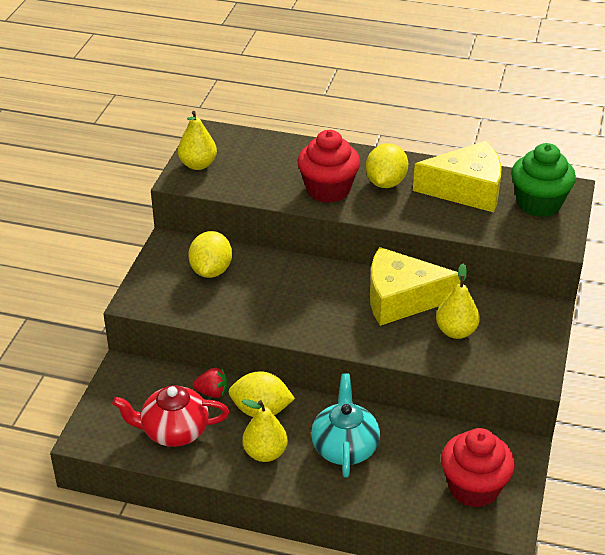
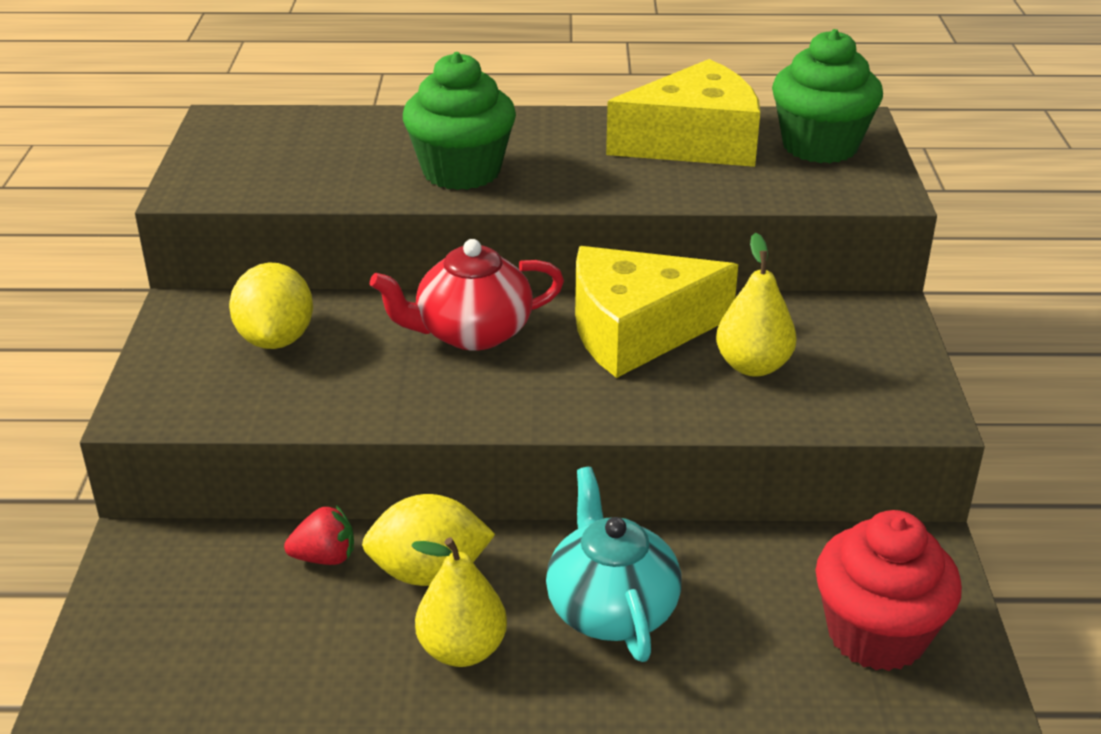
camera: 15 degrees left, 5 degrees down
(173, 431) = (266, 644): red teapot -> red teapot (471, 333)
(198, 165) = (214, 165): yellow pear -> none
(328, 190) = (461, 171): red cupcake -> green cupcake
(385, 183) = (556, 150): yellow lemon -> none

